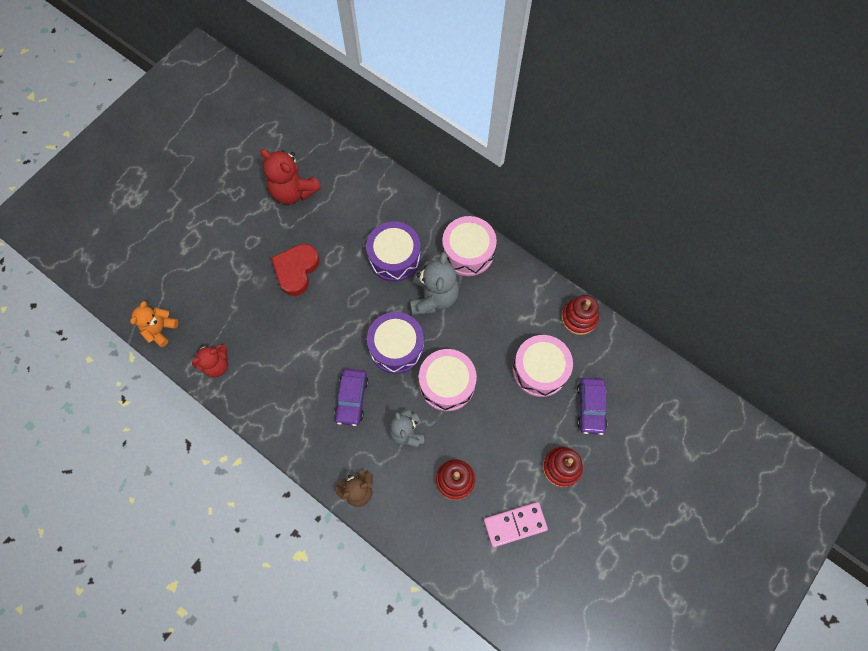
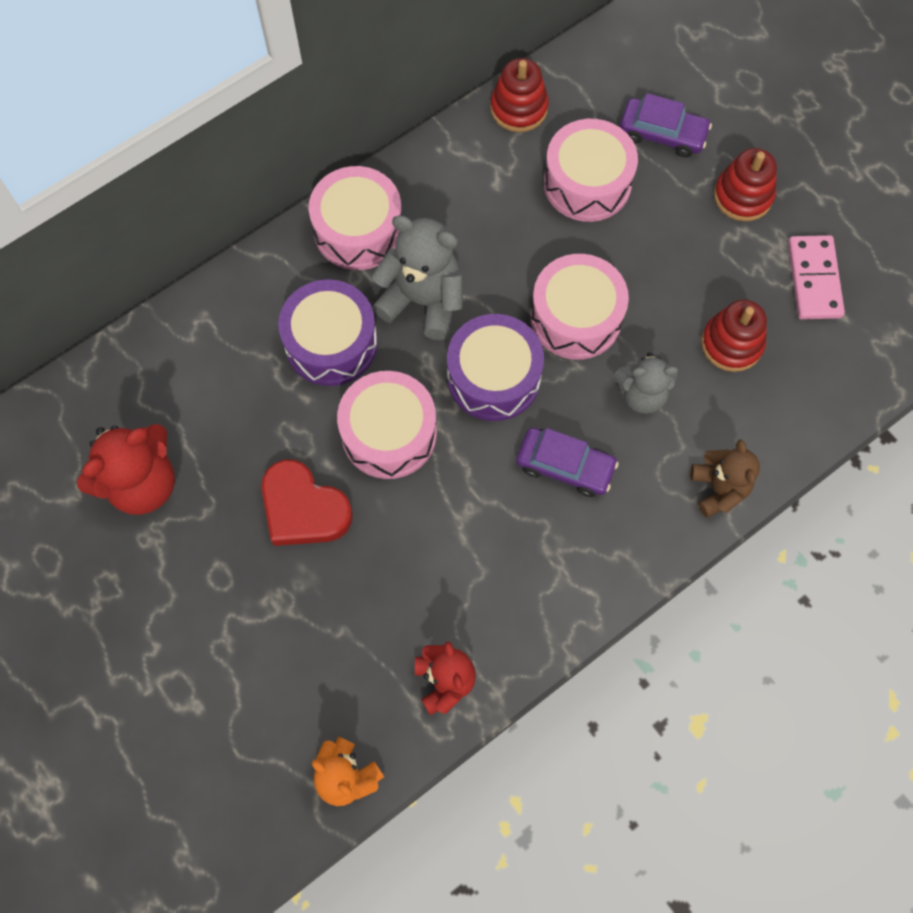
camera: 75 degrees left, 0 degrees up
(348, 301) = (389, 433): none -> pink drum

